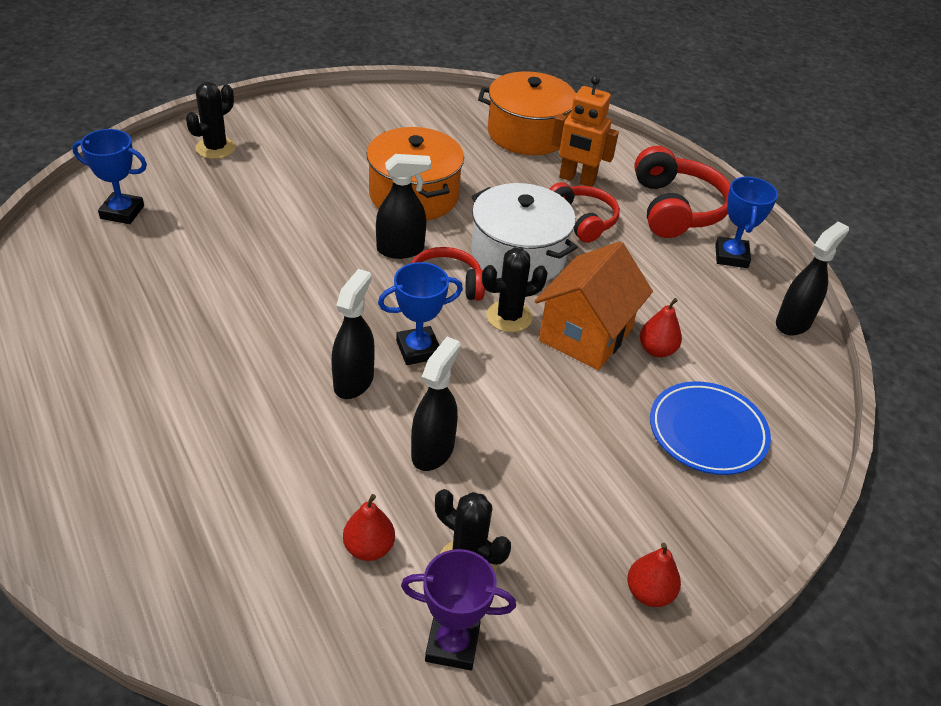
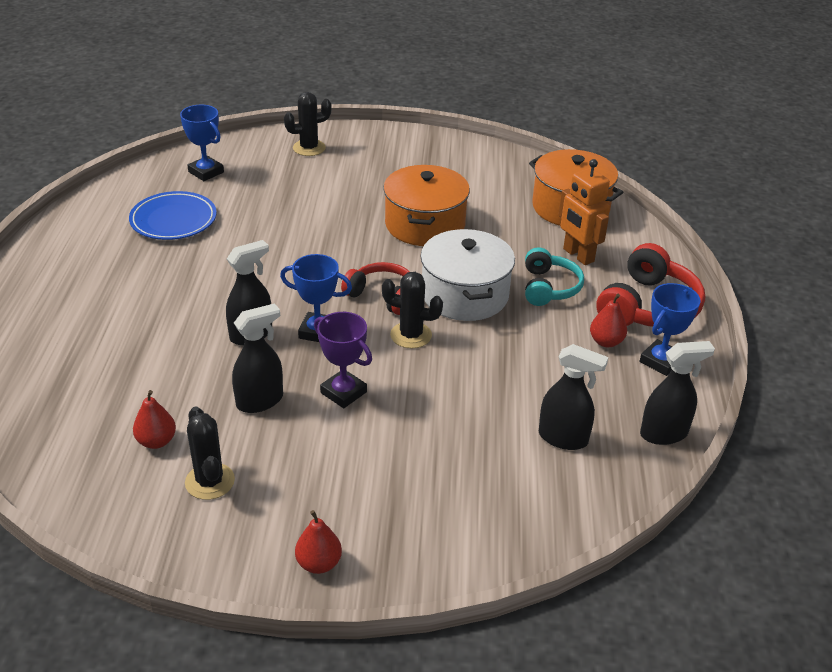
camera: 35 degrees right, 5 degrees down
(400, 249) = (375, 259): black spray bottle -> black spray bottle (563, 438)
(452, 644) = (150, 524): purple trophy -> purple trophy (343, 392)
(582, 220) = (549, 287): red headphones -> turquoise headphones
(586, 334) = (460, 371): orange house -> none
(656, 350) = (509, 405): red pear -> red pear (606, 342)
(707, 432) = (487, 480): blue plate -> blue plate (173, 220)

